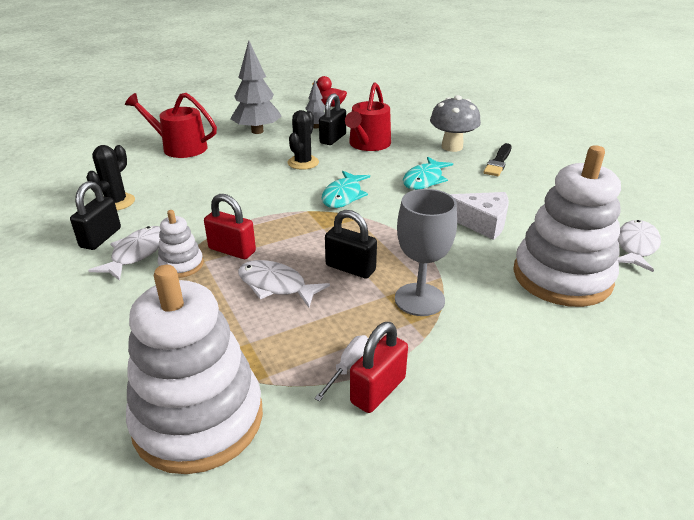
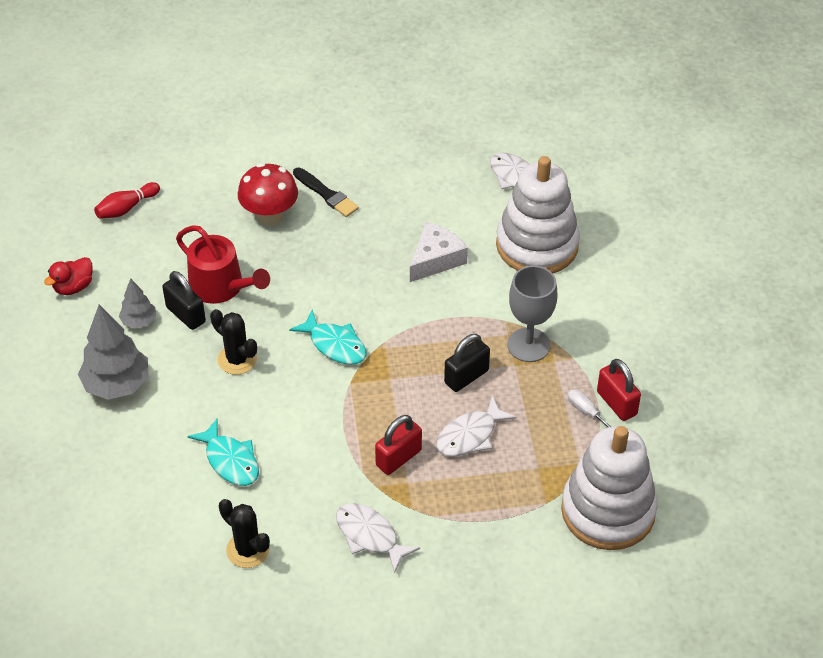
camera: 70 degrees left, 15 degrees up
(101, 238) = (324, 566): black padlock -> none
(180, 147) = (122, 475): red watering can -> none
(181, 265) = (407, 501): white stacking toy -> none
(410, 106) = (126, 208): none -> red bowling pin
(424, 180) = (334, 268): turquoise fish -> turquoise fish (230, 460)
(452, 147) = (270, 216): grey mushroom -> red mushroom

